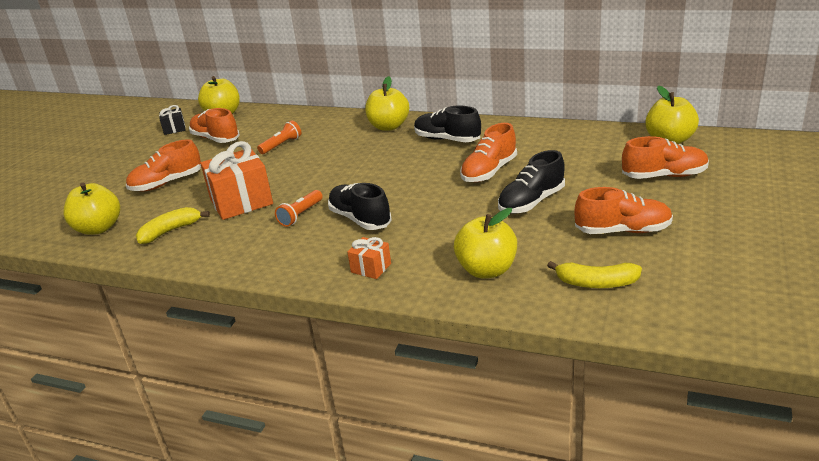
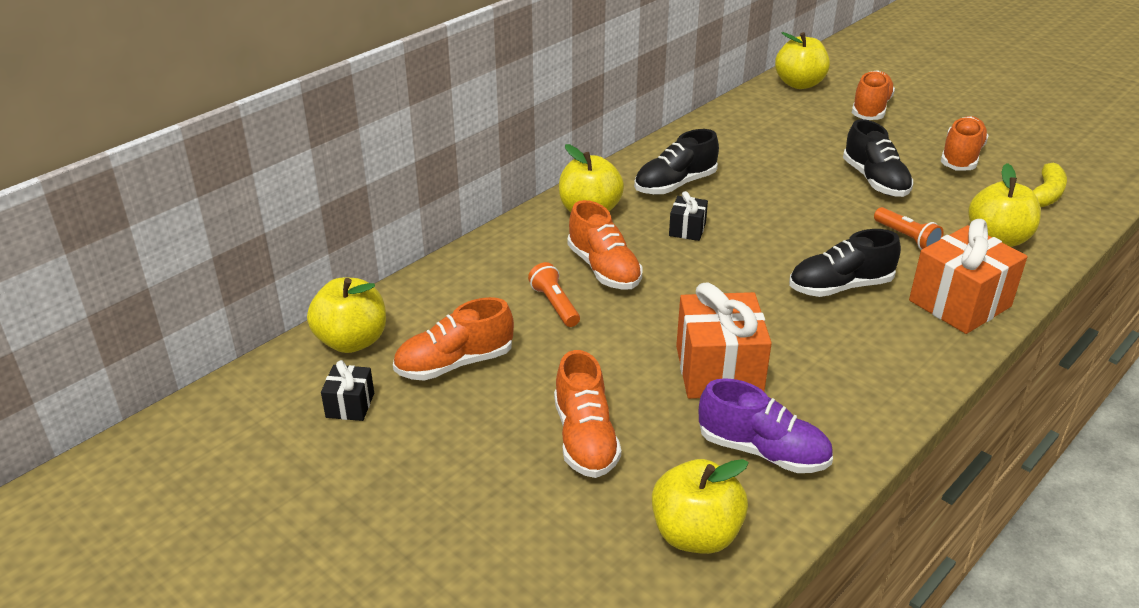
camera: 70 degrees left, 5 degrees up
(170, 231) = (763, 451): yellow banana -> purple shoe
(301, 215) = (797, 327): orange flashlight -> orange flashlight (906, 237)
(371, 268) = (959, 303): orange gift -> orange gift, size x2.02
(392, 157) = (687, 229): none -> black gift
(489, 172) = (786, 183): orange shoe -> orange shoe (604, 269)

